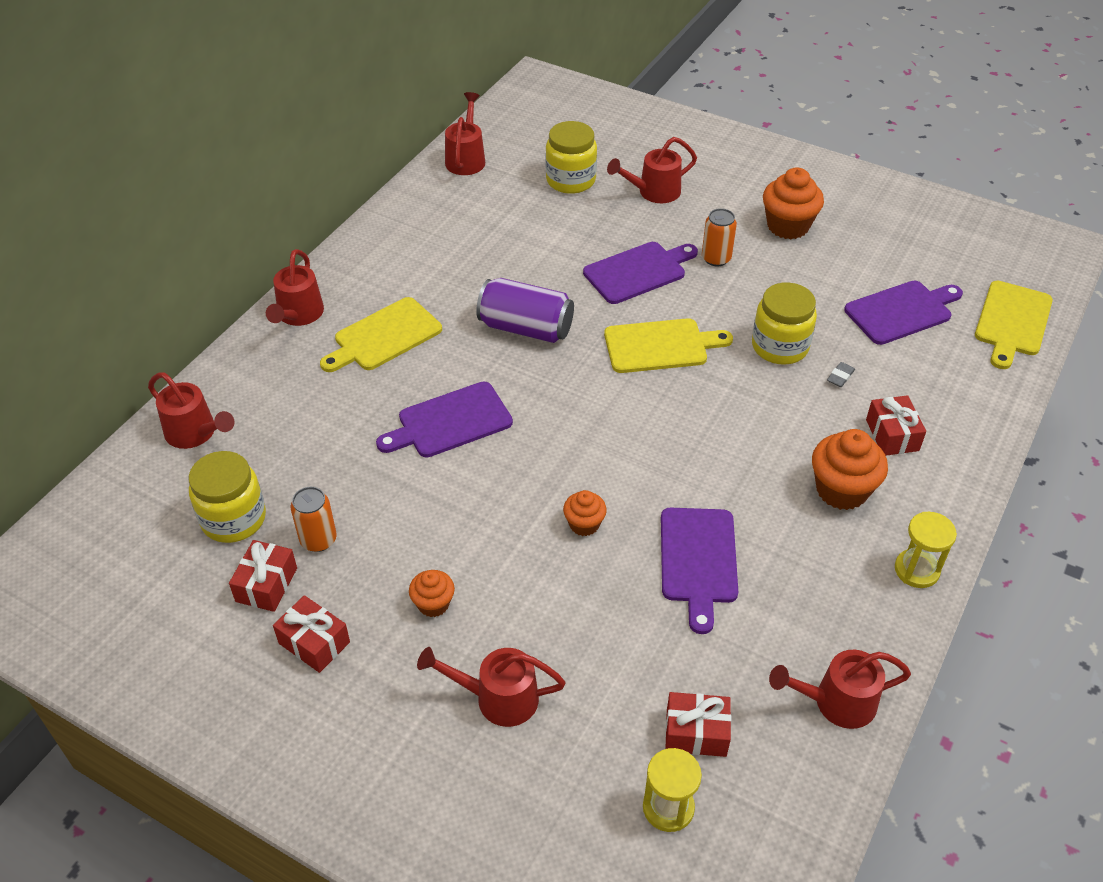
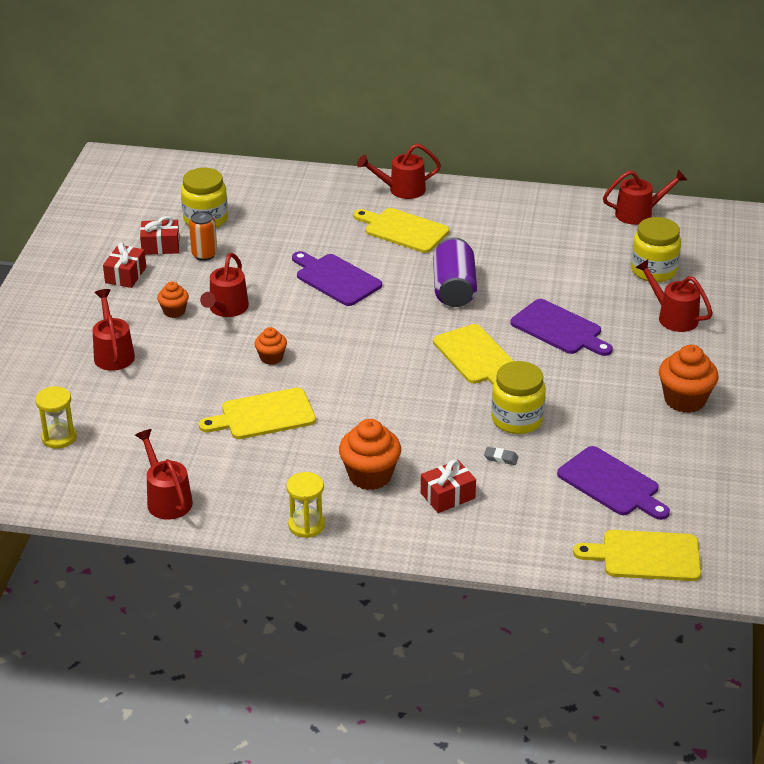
camera: 70 degrees right, 10 degrees down
(196, 433) = (268, 184): red watering can -> red watering can (226, 309)
(696, 732) = (118, 439): red gift -> none
(698, 560) = (263, 415): purple cutting board -> yellow cutting board
(716, 258) = (607, 366): orange can -> none

